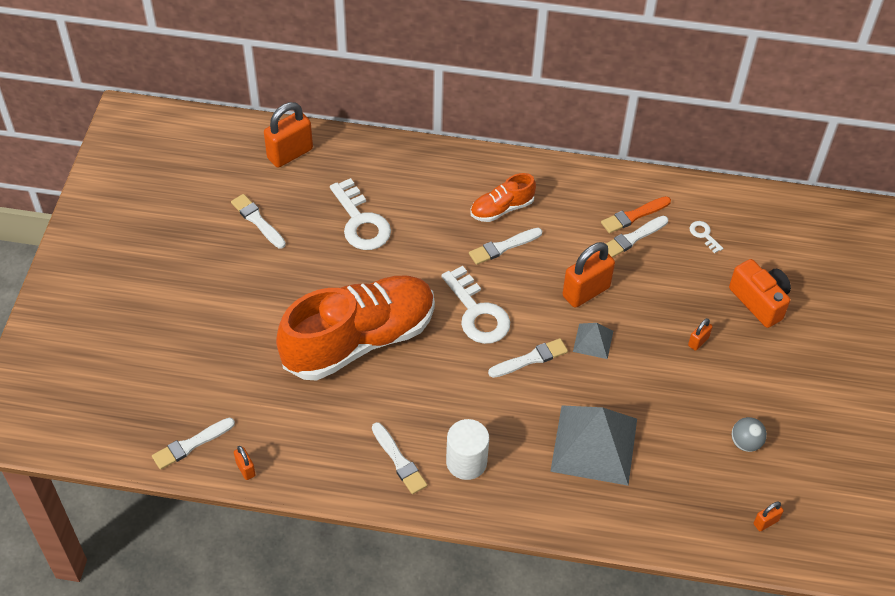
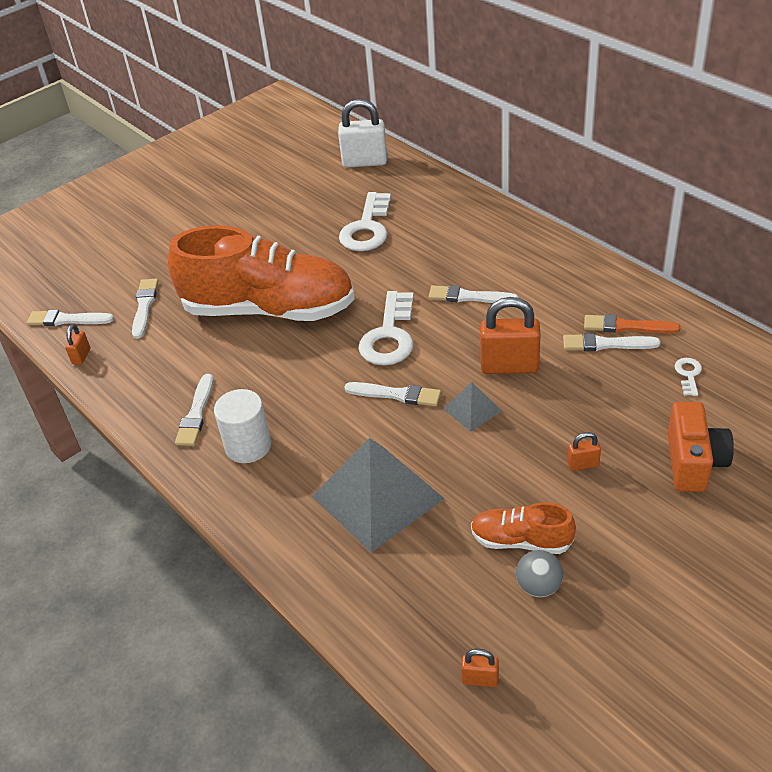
camera: 45 degrees right, 10 degrees down
(257, 221) = (289, 195): white brush -> white brush (144, 306)
(290, 154) = (365, 162): orange padlock -> white padlock
(502, 209) = (499, 268): orange shoe -> orange shoe (521, 541)

